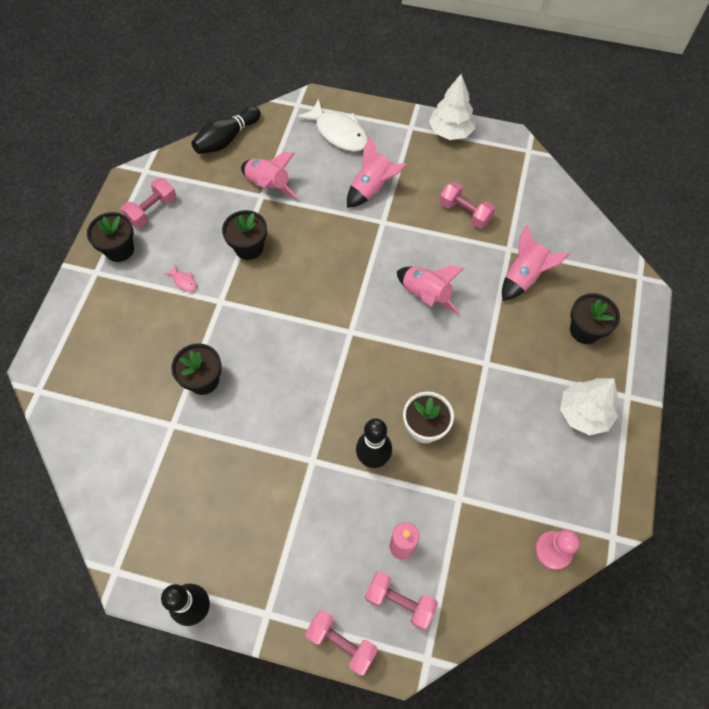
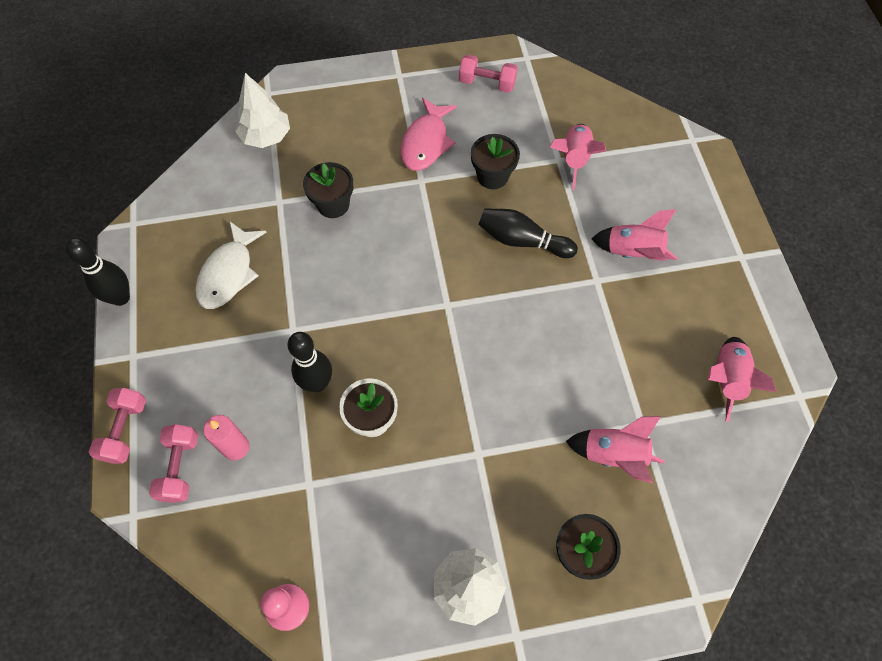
camera: 65 degrees right, 0 degrees up
(119, 249) = (431, 80): black flower pot -> none
(184, 281) = (426, 143): pink fish -> pink fish, size x2.37
(226, 139) = (606, 101): black bowling pin -> black bowling pin (522, 241)
(338, 133) = (683, 192): white fish -> white fish (228, 273)
(425, 295) = (529, 359): pink rocket -> pink rocket (726, 379)
(450, 131) = (765, 299): white tree -> white tree (266, 136)
(465, 212) = (661, 358): pink dumbbell -> none

